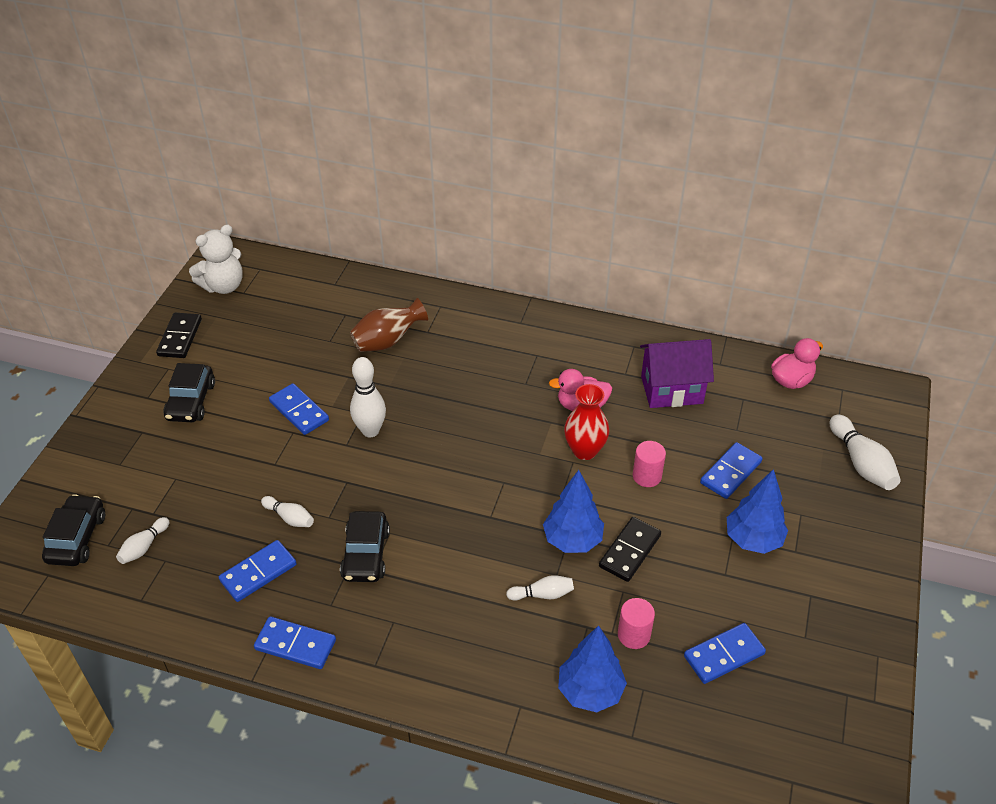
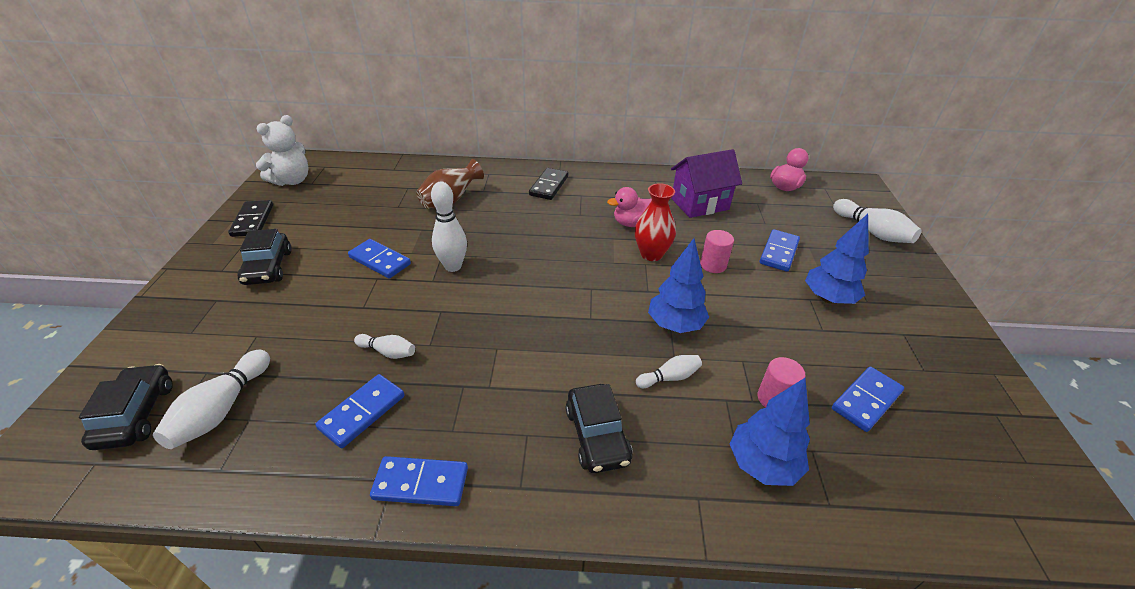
camera: 15 degrees left, 5 degrees down
(144, 547) = (222, 409): white bowling pin -> white bowling pin, size x1.70
(366, 554) = (477, 372): black car -> black car (597, 435)
(630, 551) = (730, 325): black domino -> black domino (549, 186)

